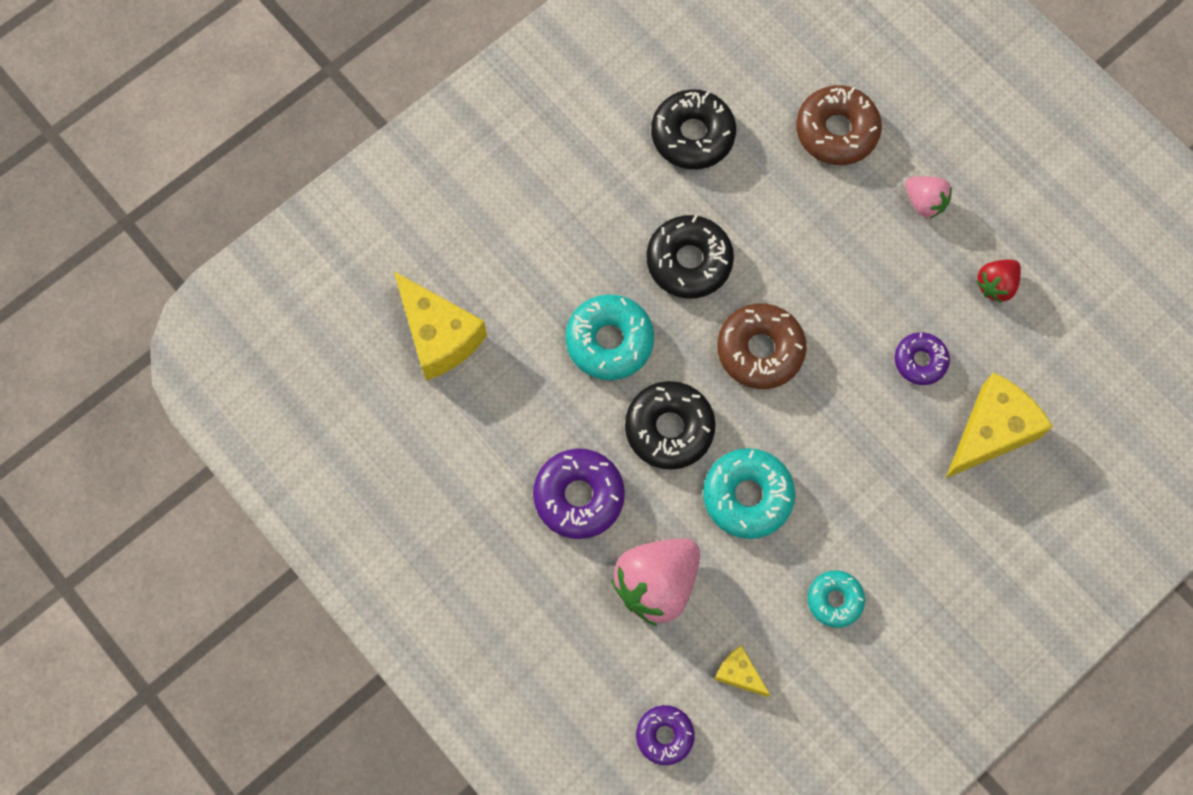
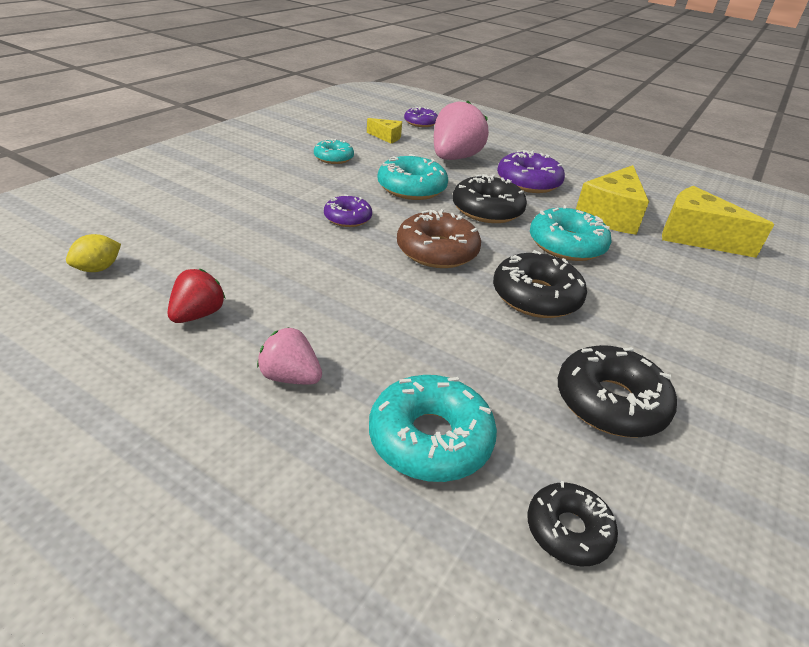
camera: 160 degrees right, 35 degrees down
(774, 56) = (568, 530): none -> black donut
(836, 131) = (430, 439): brown donut -> turquoise donut
(920, 361) = (283, 257): purple donut -> purple donut (347, 218)
(991, 431) = (212, 226): yellow cheese -> yellow cheese (610, 215)
(1089, 366) = (98, 268): none -> yellow lemon

